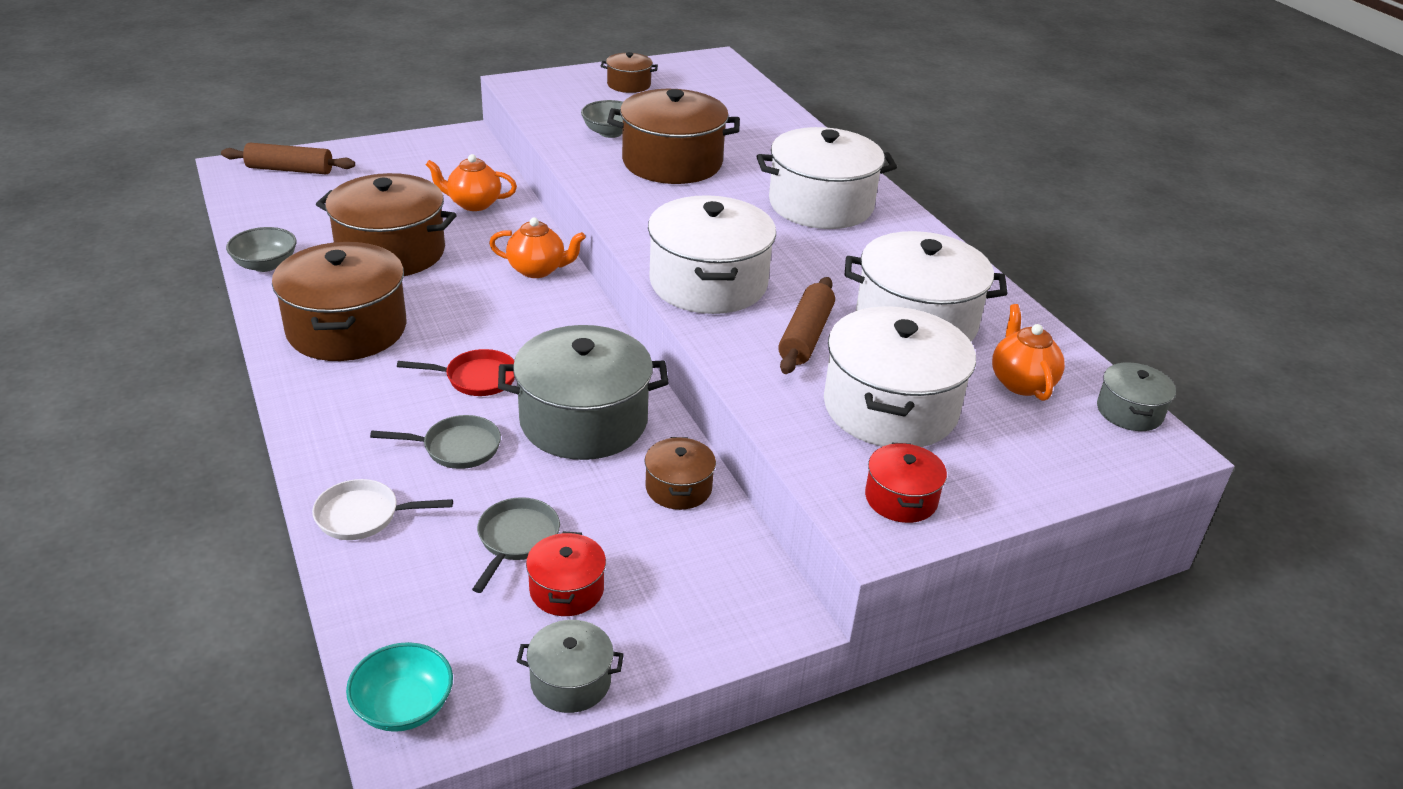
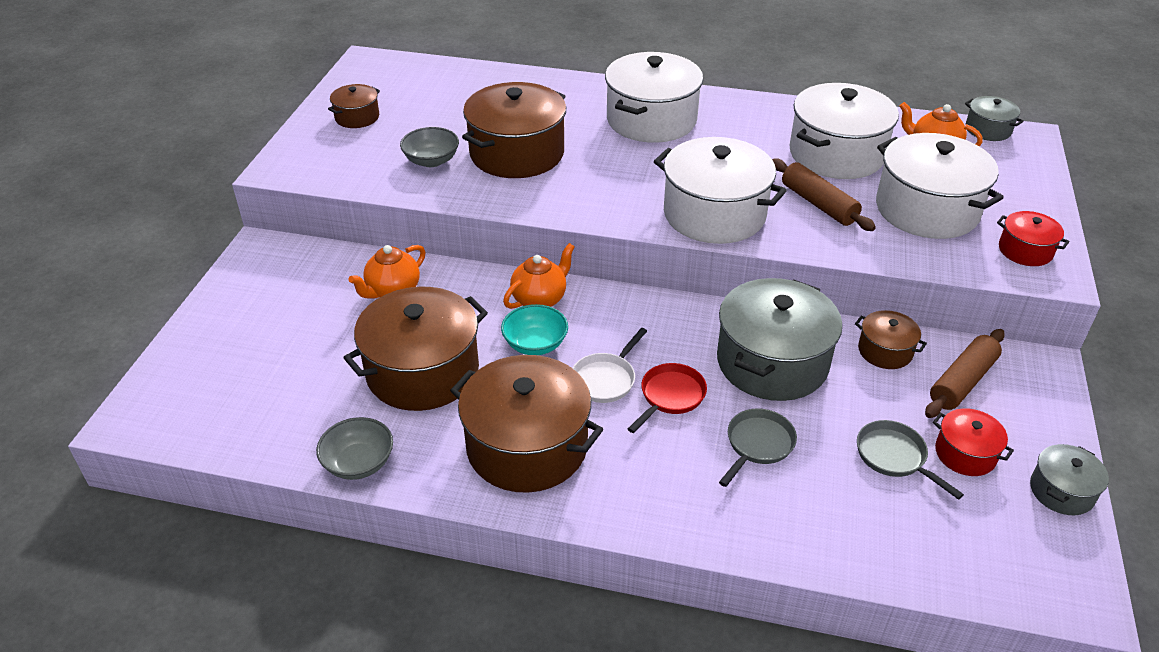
camera: 50 degrees left, 5 degrees up
(290, 169) = (186, 383): brown rolling pin -> brown rolling pin (962, 382)
(363, 516) = (811, 533): white pan -> white pan (605, 379)
(403, 706) = (1049, 591): turquoise bowl -> turquoise bowl (535, 344)

